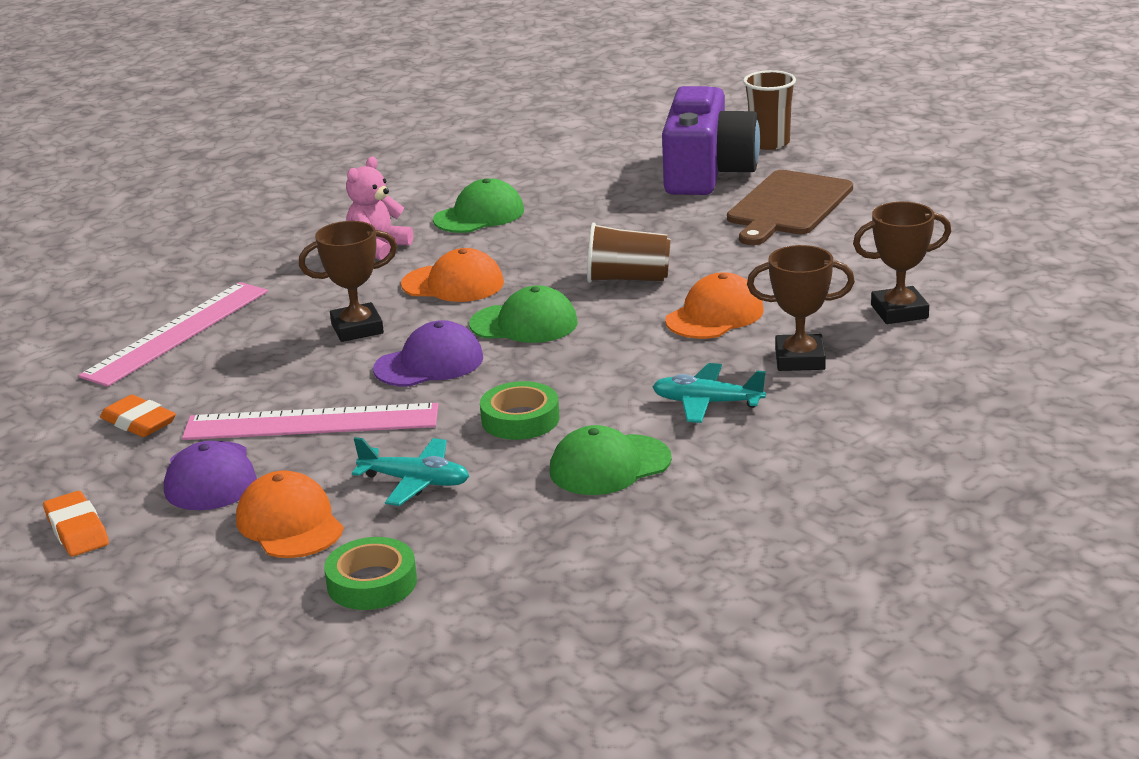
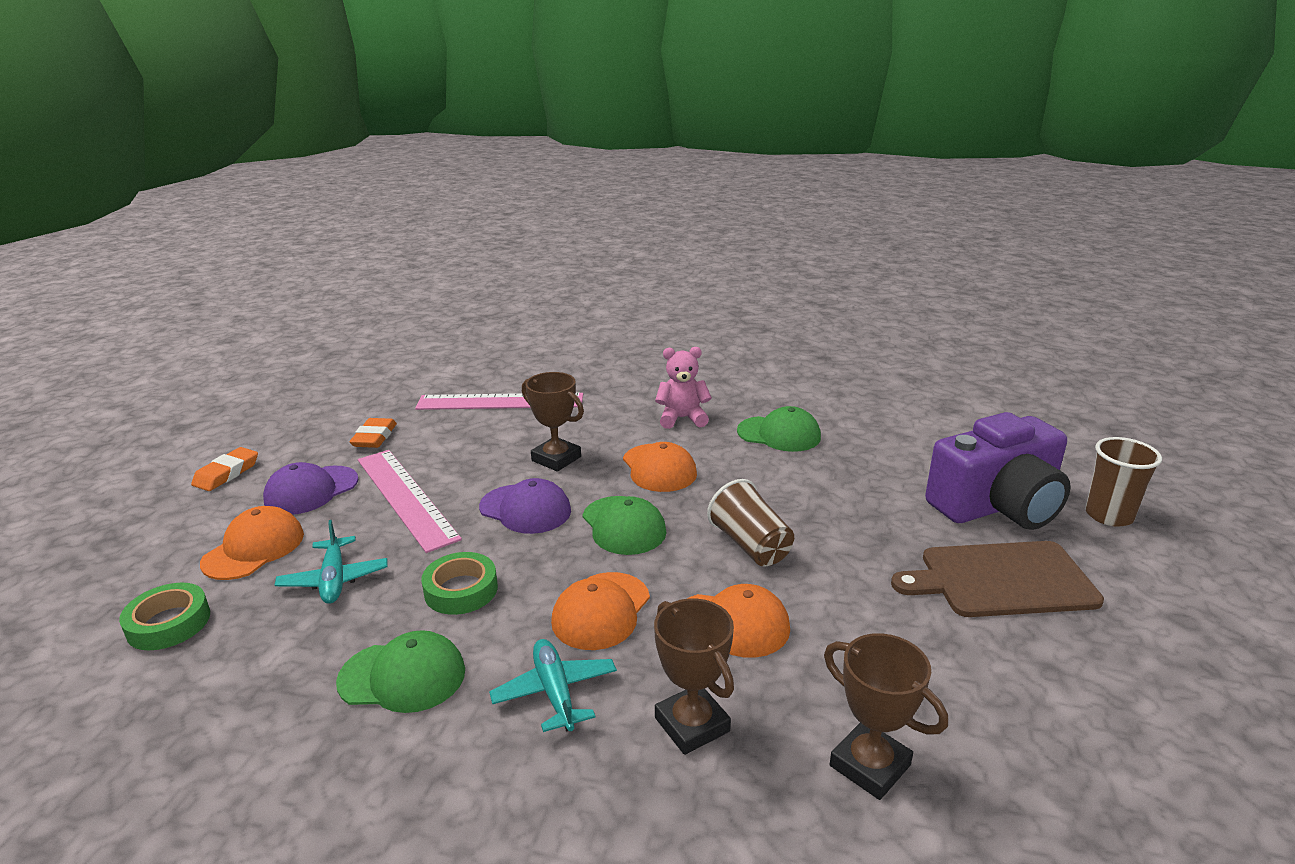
camera: 55 degrees right, 0 degrees up
(609, 465) = (402, 676): green cap -> green cap turned 150 degrees clockwise
(632, 362) = (601, 611): none -> orange cap

